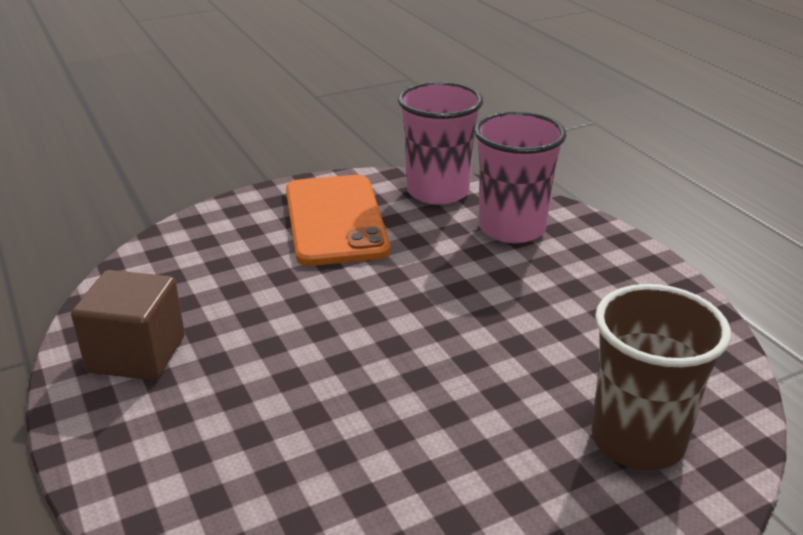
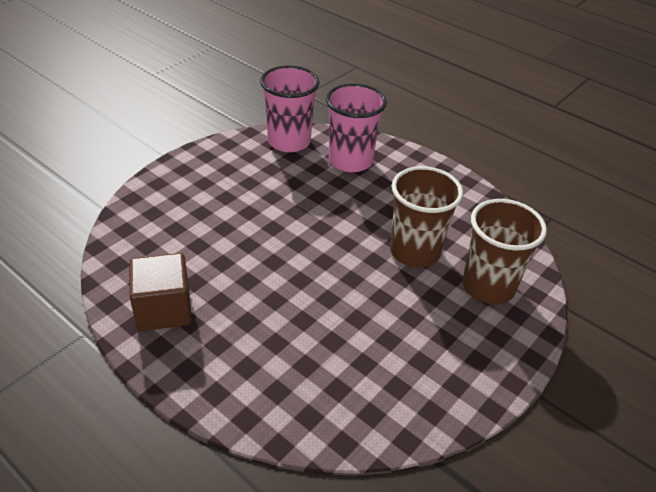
camera: 25 degrees left, 10 degrees up
(335, 220) = (234, 177): orange phone -> none
(540, 363) = (414, 251): none -> brown cup

